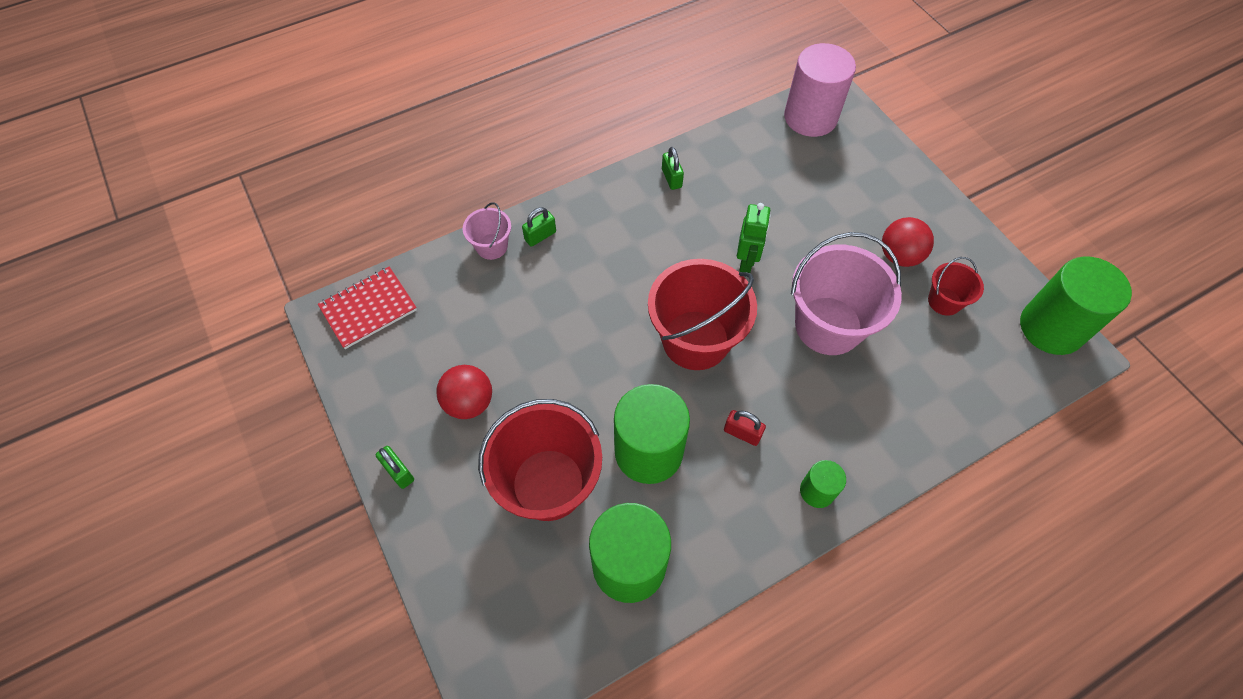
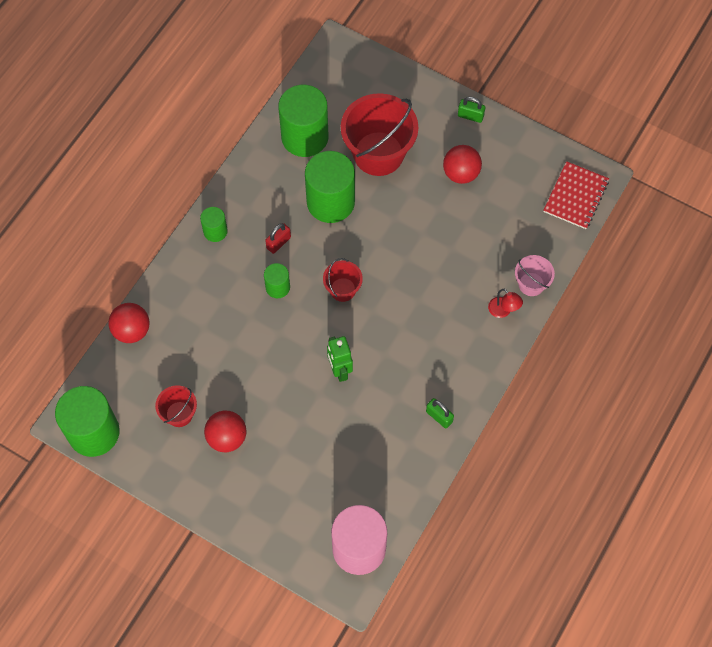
camera: 150 degrees right, 5 degrees up
(540, 236) = (503, 311): green padlock -> red lamp
(695, 340) = (343, 289): red bucket -> red bucket, size x0.50
(742, 433) = (278, 243): red padlock -> red padlock turned 45 degrees counterclockwise
(770, 380) = (277, 287): none -> green cylinder
(828, 325) = (256, 349): pink bucket -> none
(973, 418) = (132, 330): none -> red ball

